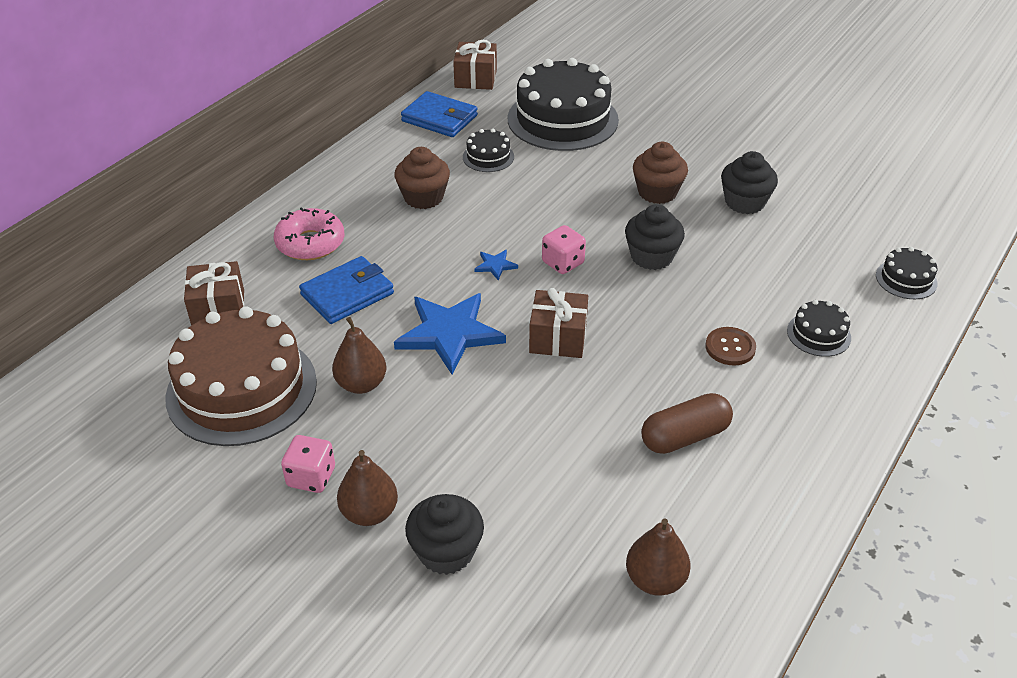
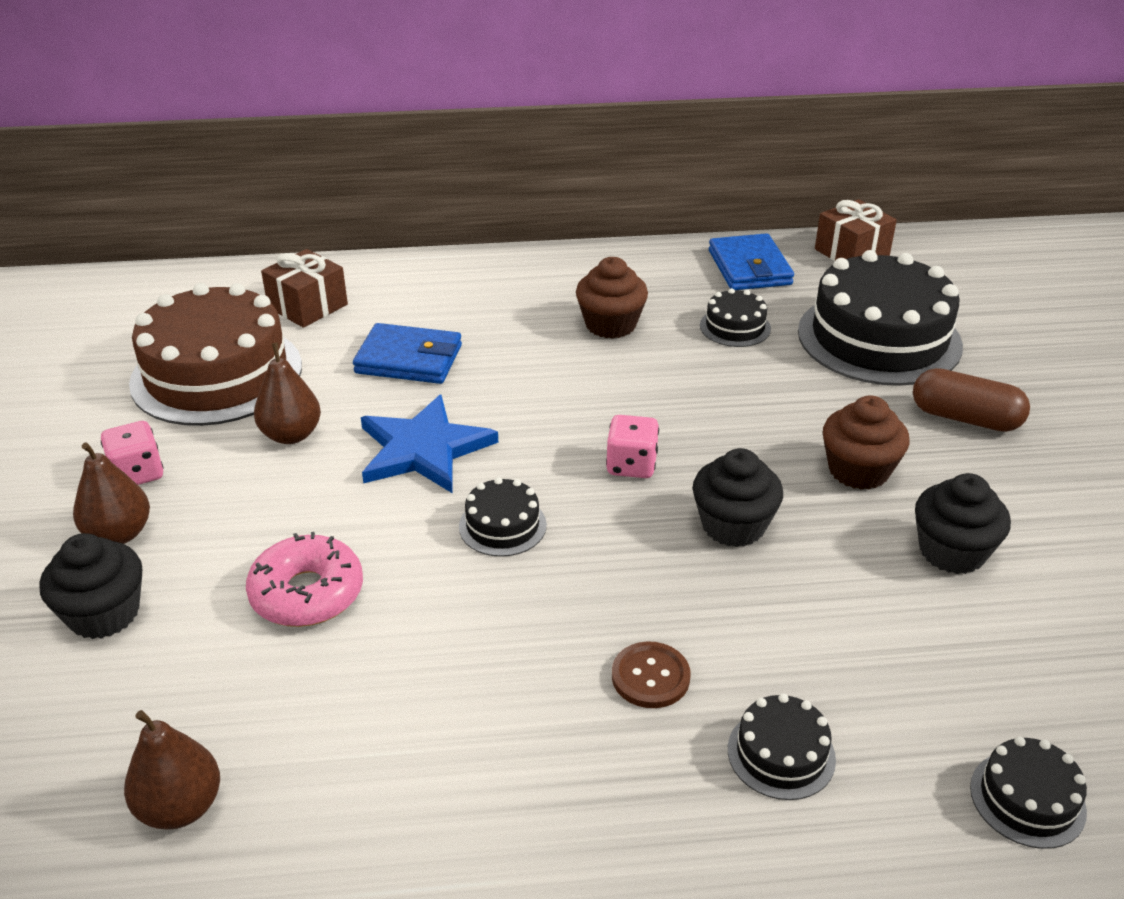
camera: 50 degrees right, 5 degrees down
(310, 243) = (455, 302): pink donut -> pink donut (307, 593)
(495, 265) = (566, 422): blue star -> none
(558, 338) = (502, 525): brown gift -> black cake
(685, 436) = (444, 714): brown capsule -> brown capsule (965, 418)

